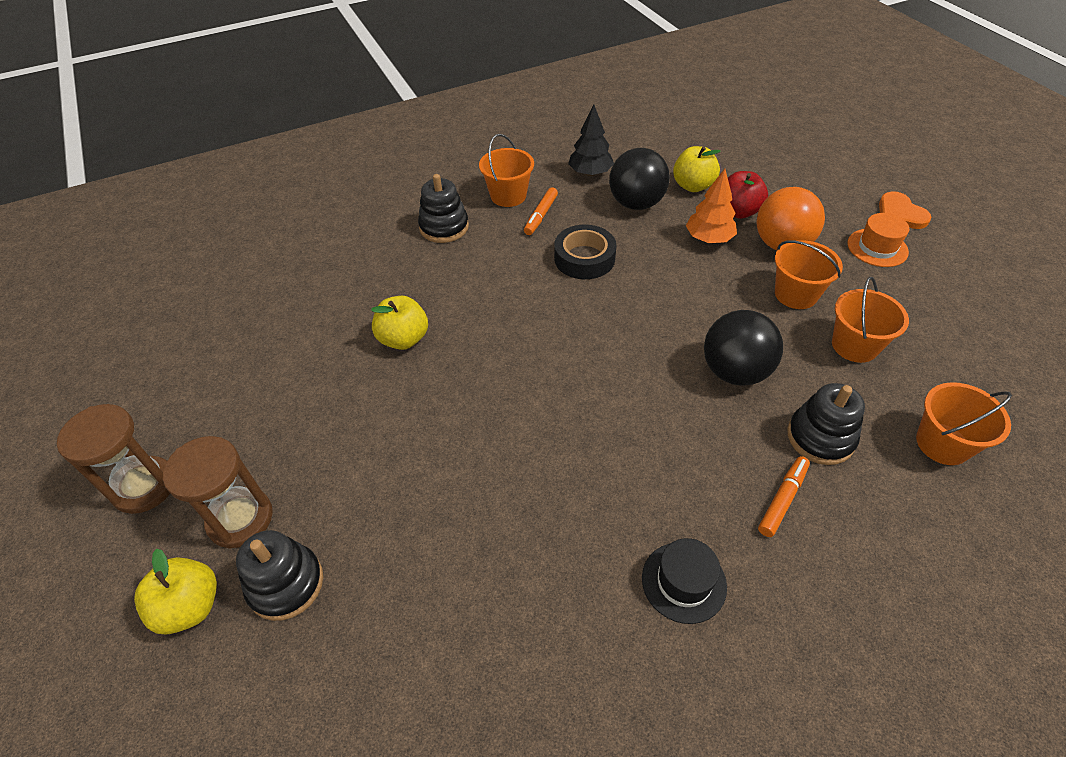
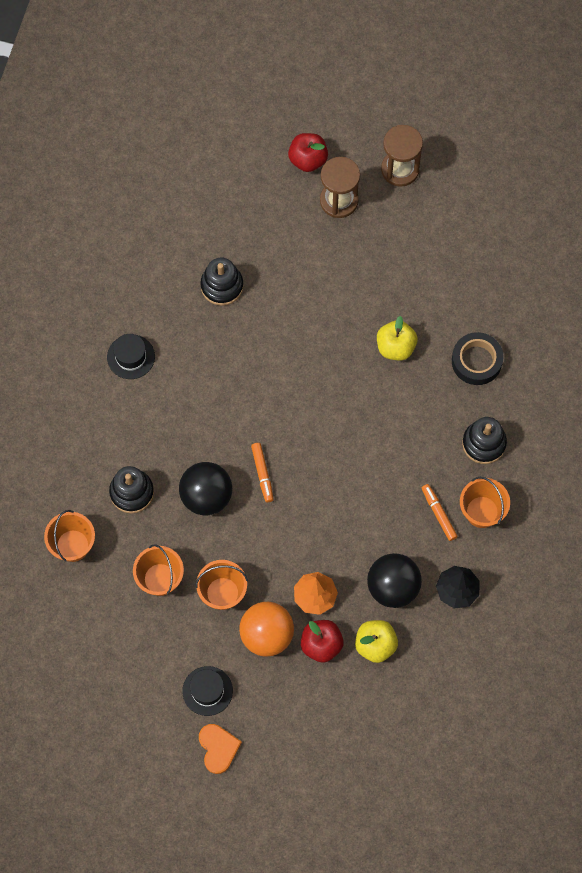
camera: 130 degrees right, 20 degrees up
(190, 607) = (308, 159): yellow apple -> red apple
(286, 584) = (284, 201): black stacking toy -> black stacking toy (222, 286)
(584, 258) = (370, 502): black tape -> black tape (476, 361)
(782, 500) = (122, 437): orange marker -> orange marker (262, 473)
(877, 248) = (207, 691): orange hat -> black hat
(900, 213) = (218, 748): orange heart -> orange heart turned 60 degrees clockwise

